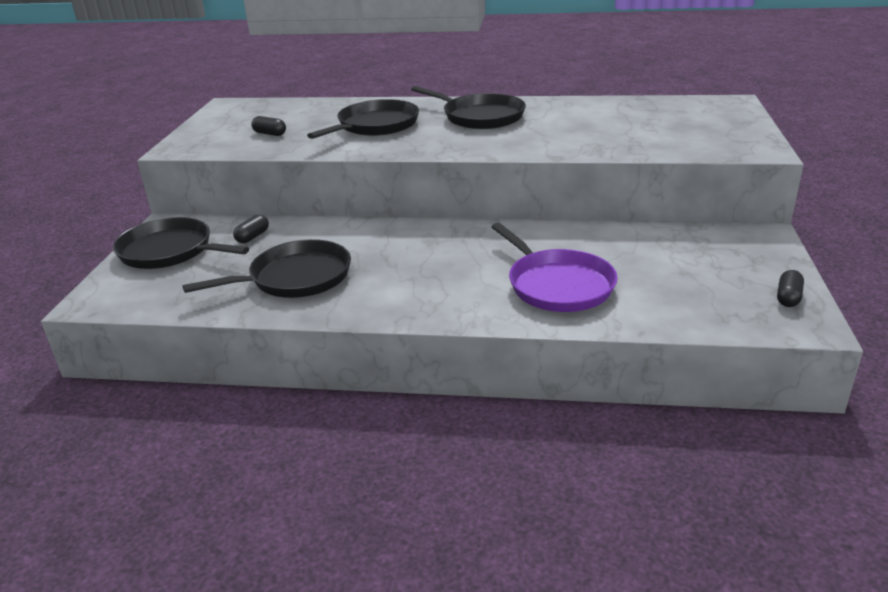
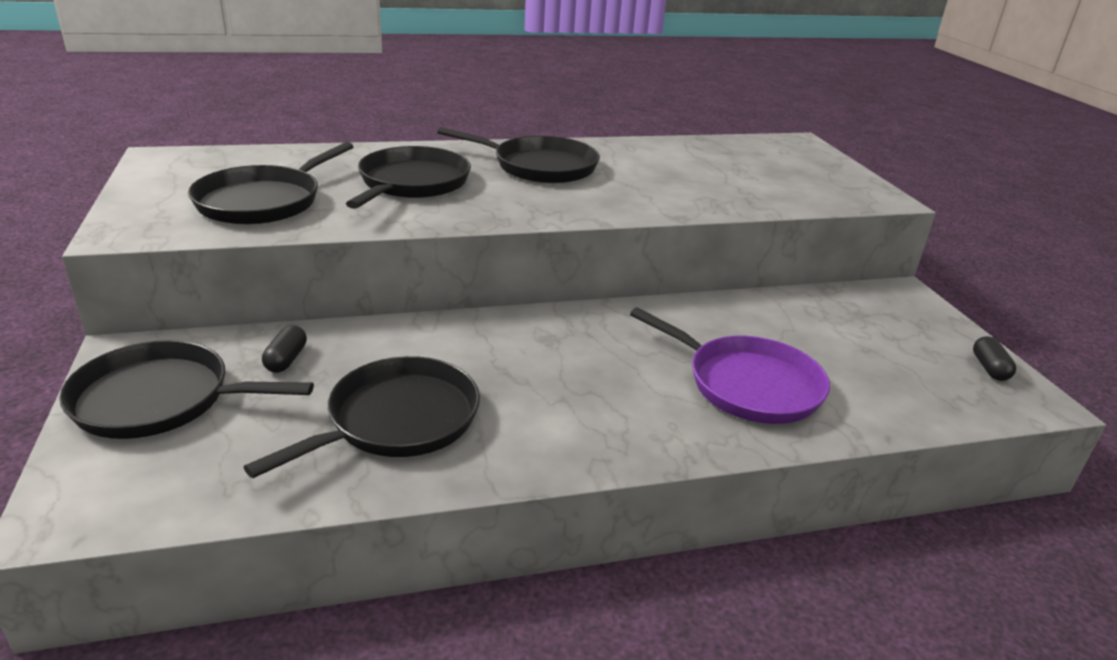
camera: 25 degrees left, 0 degrees up
(270, 134) = (263, 201): black capsule -> black pan

